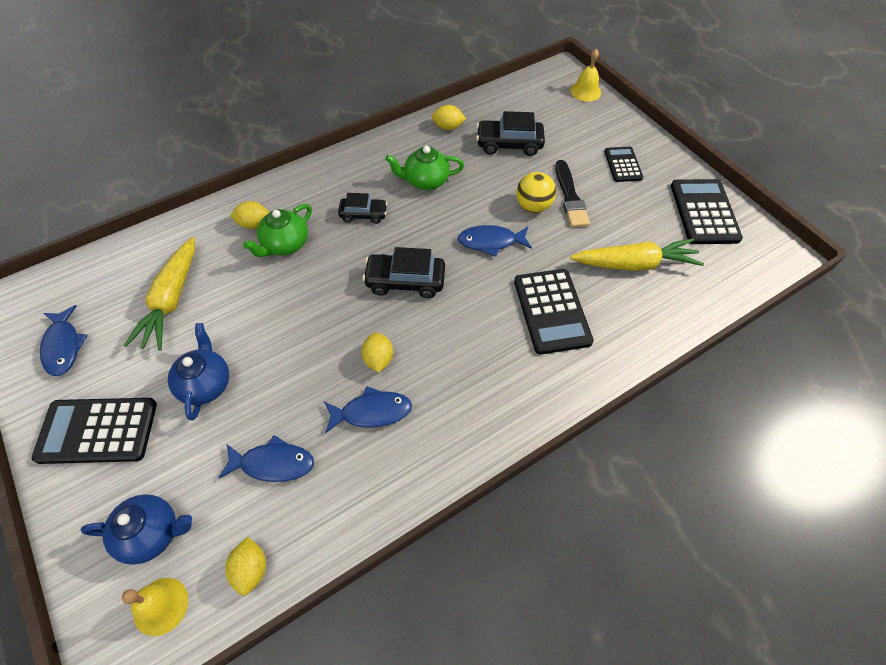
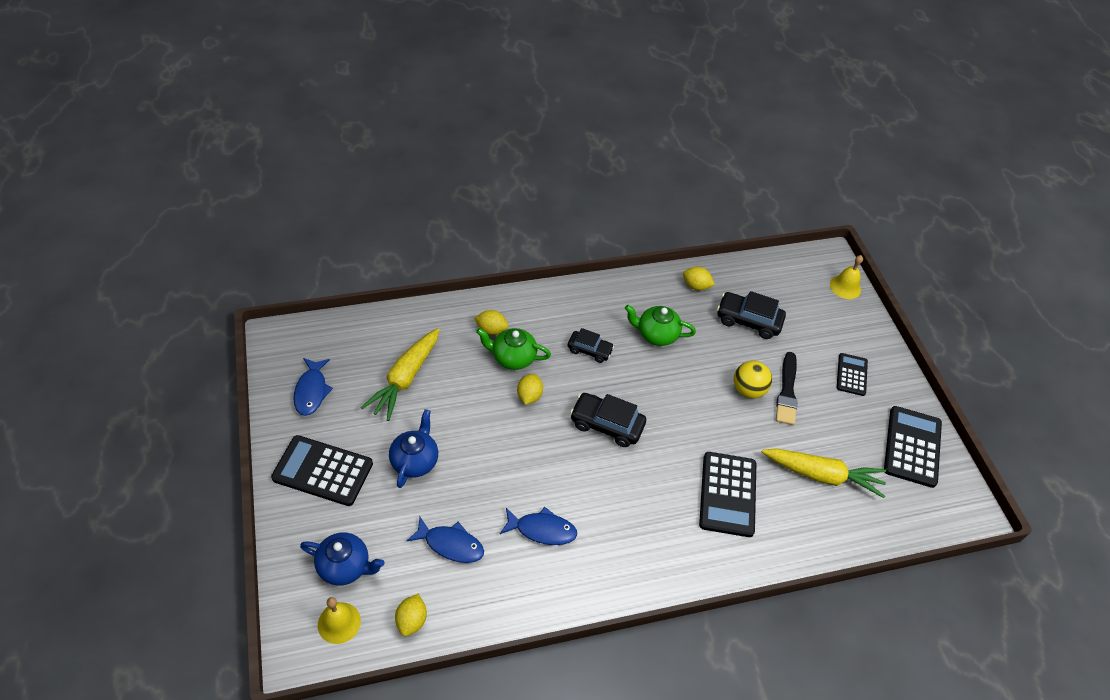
camera: 15 degrees right, 5 degrees down
(285, 244) = (513, 357): green teapot -> green teapot turned 45 degrees clockwise
(378, 359) = (561, 487): yellow lemon -> yellow lemon (529, 396)
(490, 242) = (696, 412): blue fish -> none

